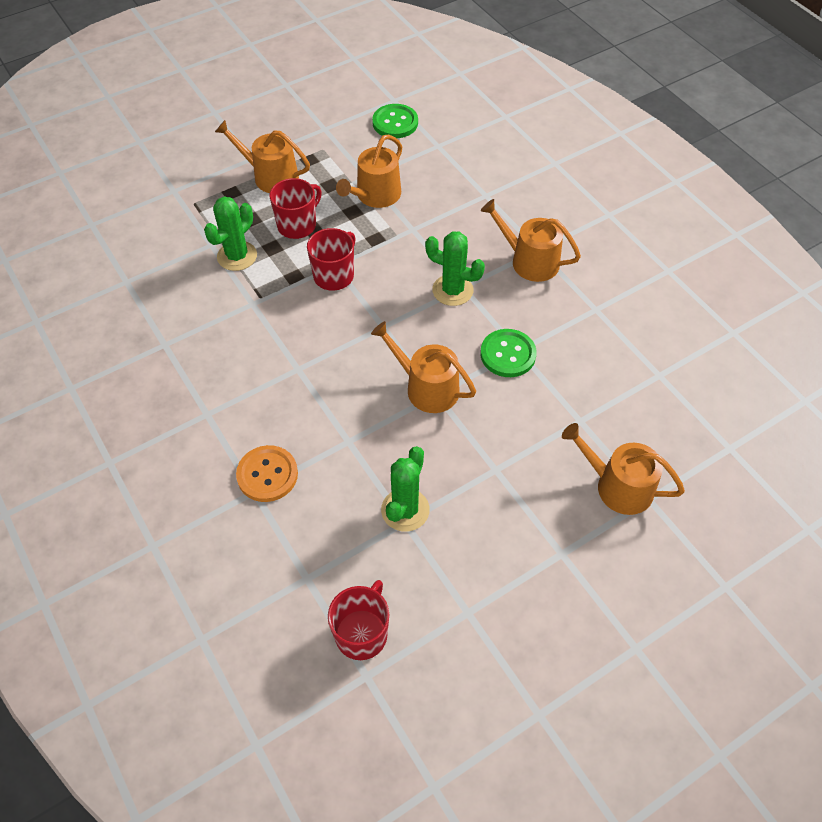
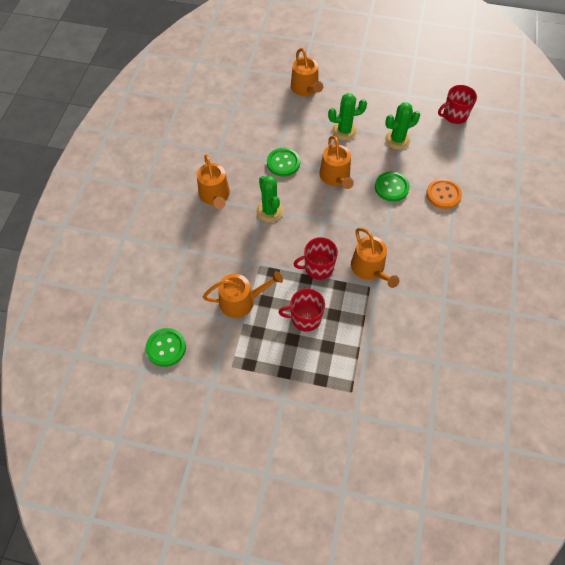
camera: 135 degrees left, 5 degrees up
(237, 256) = (359, 325): green cactus -> green cactus (344, 131)
(270, 176) = (285, 372): orange watering can -> orange watering can (370, 269)
(344, 430) = (391, 187): none -> green button

